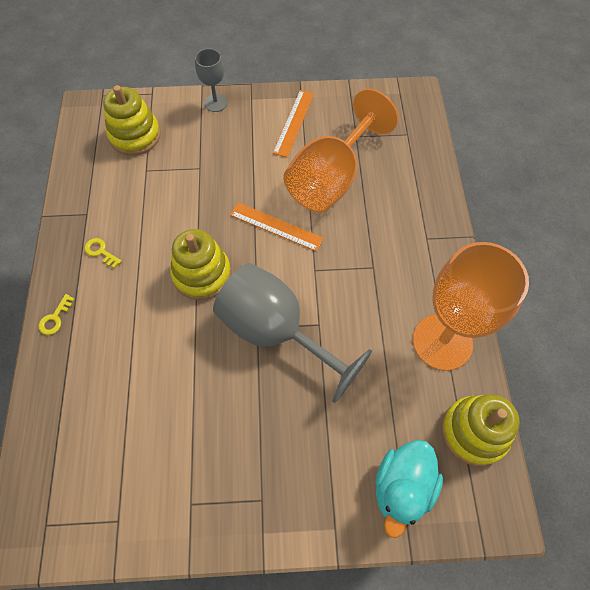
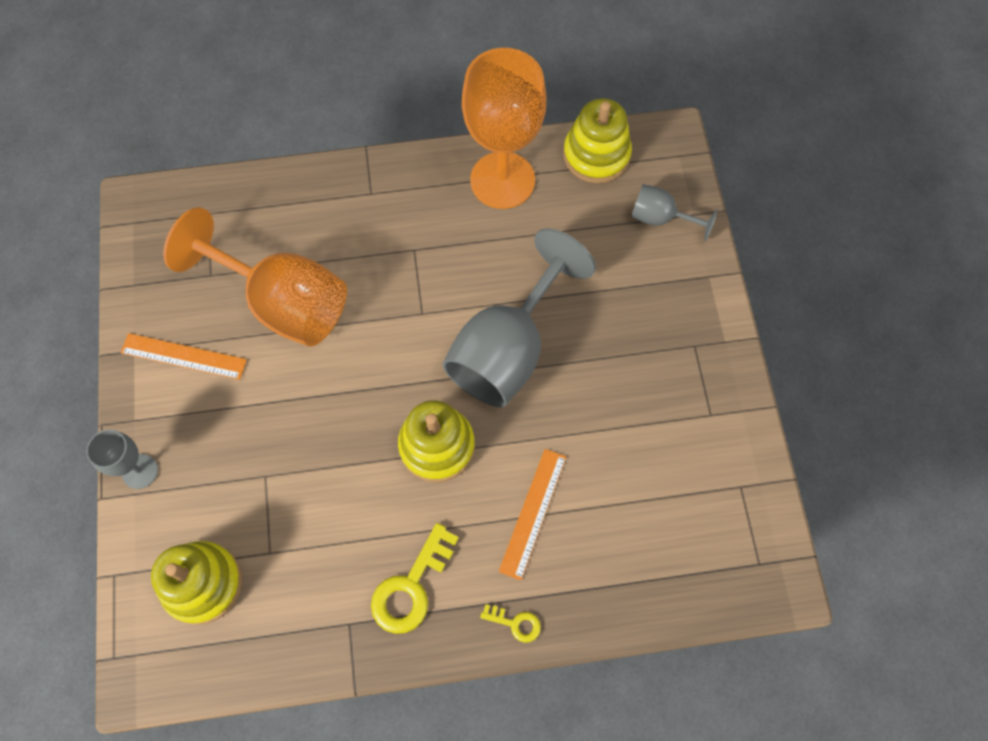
camera: 95 degrees left, 5 degrees up
(101, 251) = (411, 587): yellow key -> yellow key, size x1.93
(276, 226) = (361, 363): orange ruler -> orange ruler (533, 513)
(402, 488) = (660, 218): turquoise duck -> grey goblet

